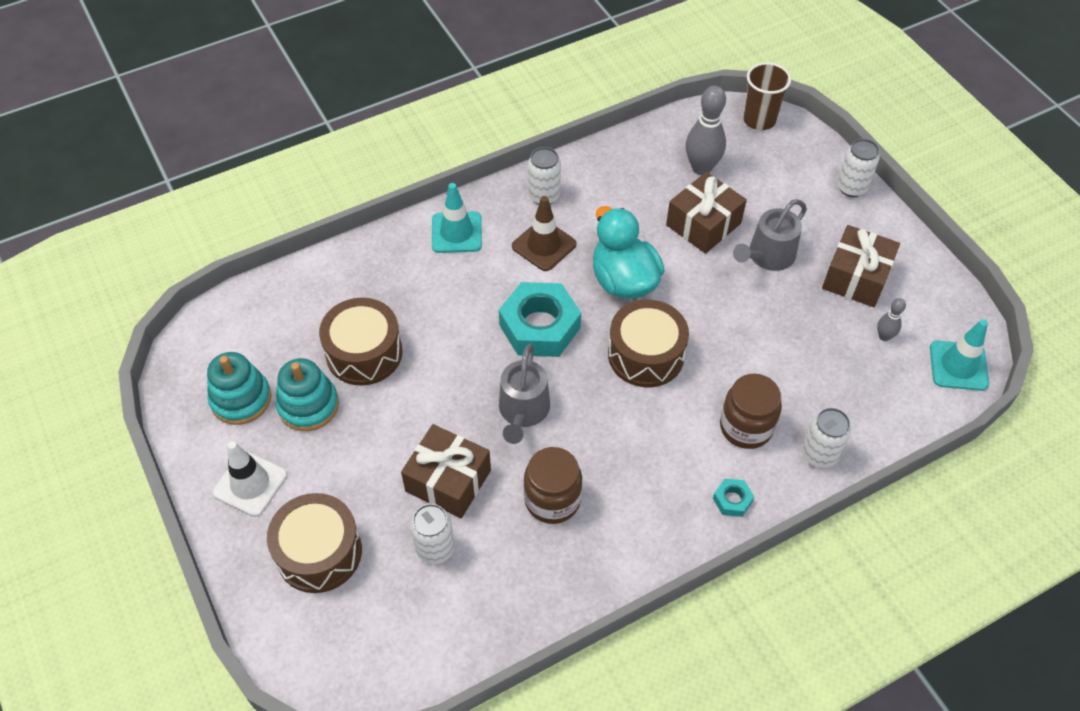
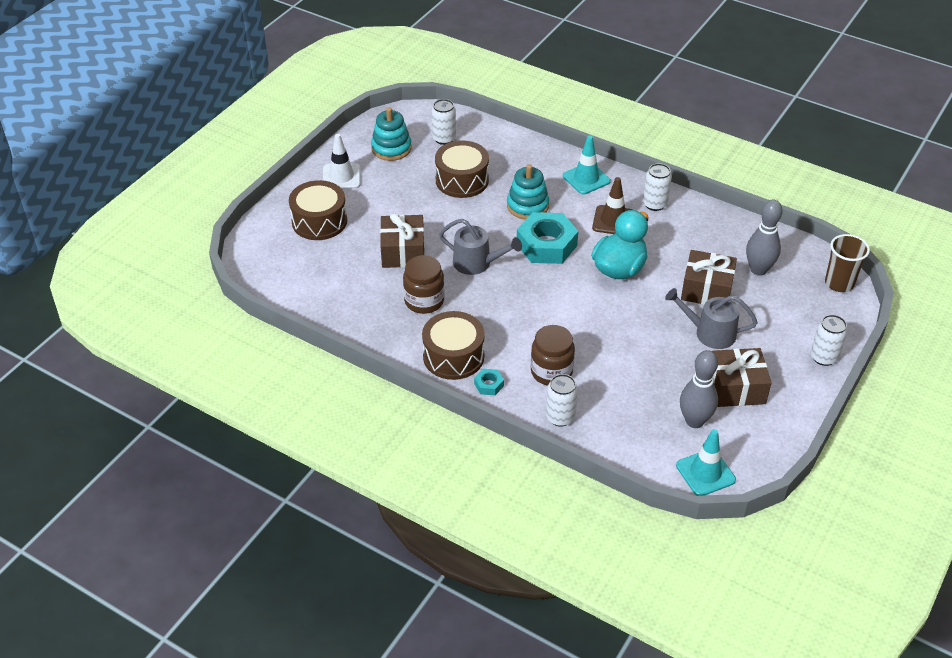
camera: 60 degrees right, 10 degrees down
(308, 405) = (408, 175): turquoise stacking toy -> turquoise stacking toy (527, 206)
(435, 548) = (355, 265): white can -> white can (444, 139)
(523, 411) = (476, 263): grey watering can -> grey watering can turned 135 degrees counterclockwise
(646, 355) = (567, 302): brown drum -> brown drum (453, 356)
(884, 336) = (694, 421): grey bowling pin -> grey bowling pin, size x1.93

